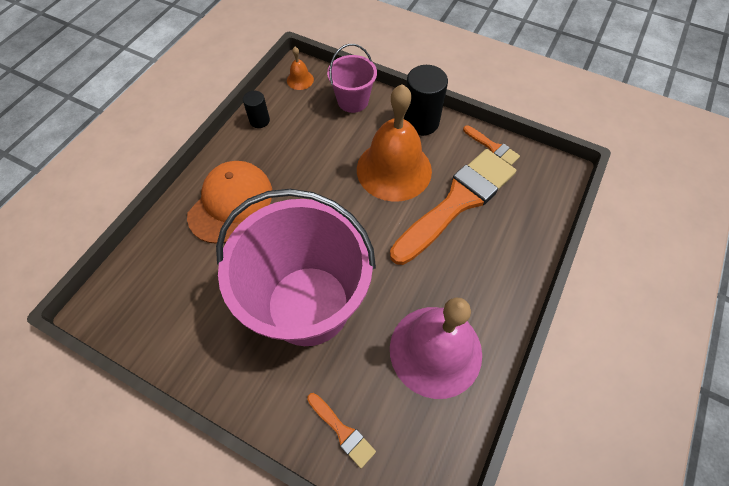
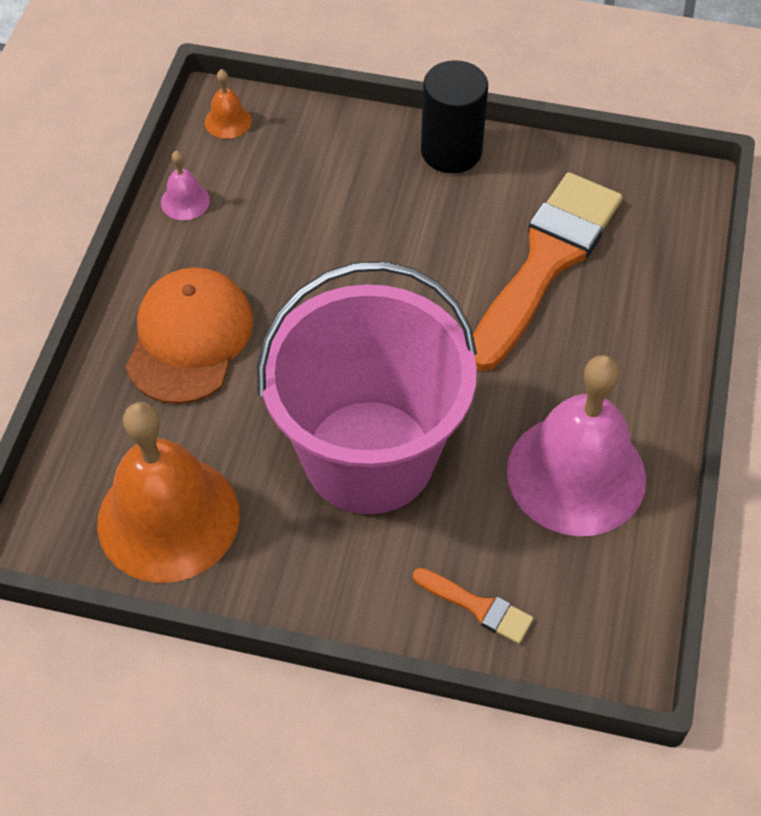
camera: 15 degrees left, 5 degrees down
(259, 120) = (185, 201): black cylinder -> pink bell
(353, 101) = (329, 139): pink bucket -> none
(394, 169) = (433, 234): orange bell -> orange bell (168, 518)
(492, 147) = (576, 168): orange brush -> none

